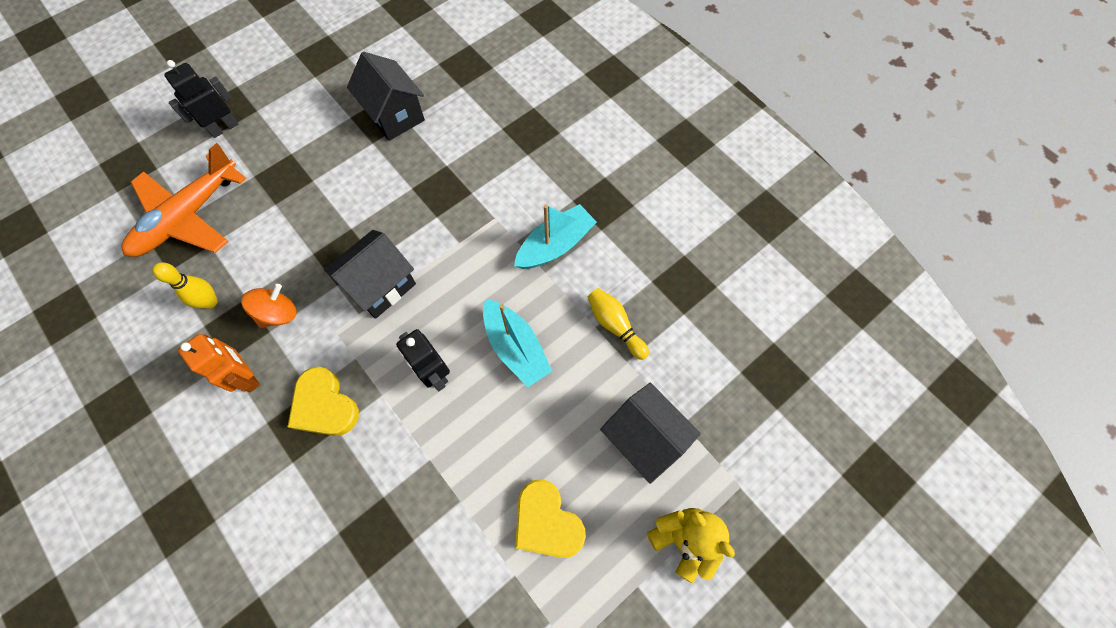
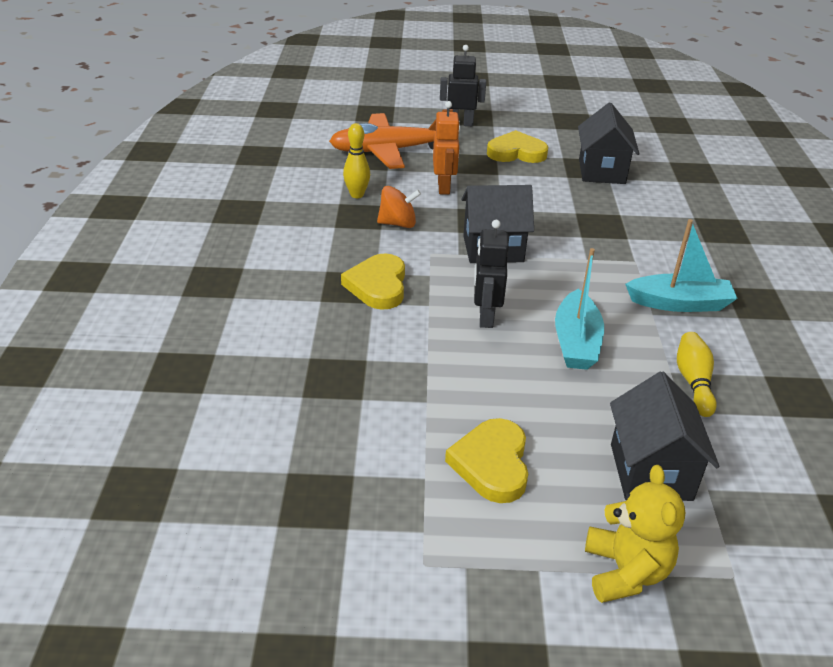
camera: 40 degrees right, 30 degrees down
(247, 376) = (340, 241): orange robot -> orange robot (444, 187)
(306, 138) = (516, 152): none -> yellow heart

